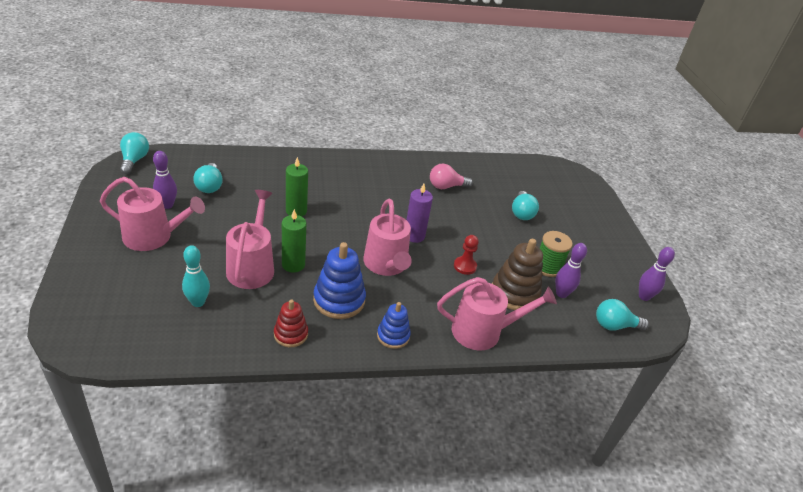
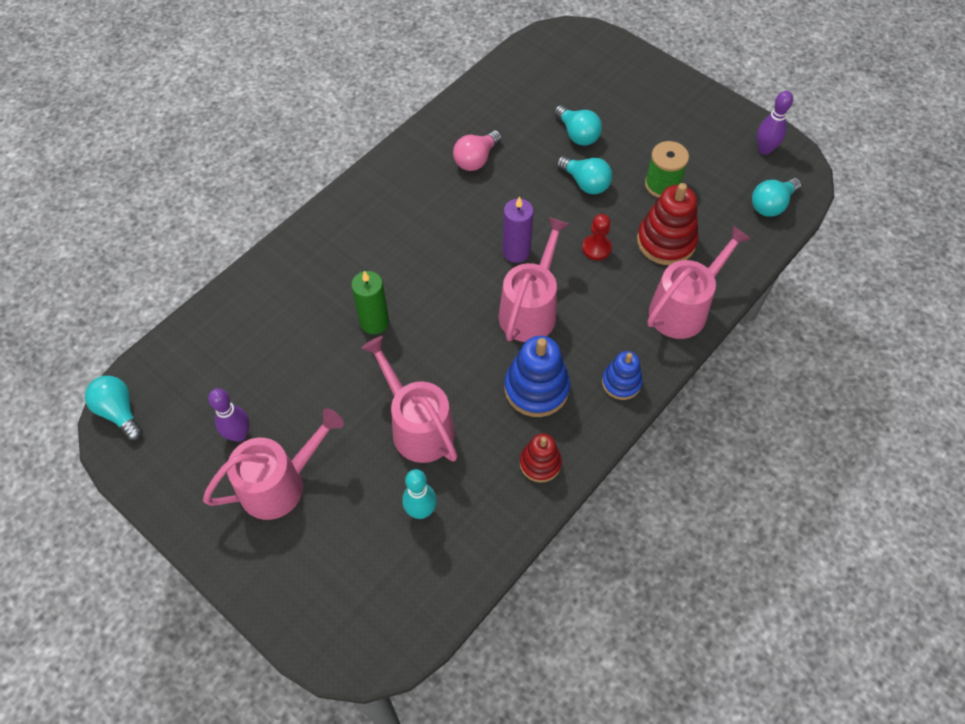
camera: 35 degrees left, 20 degrees up
(209, 186) = (248, 370): turquoise light bulb -> turquoise light bulb (585, 183)
(293, 264) = (451, 388): green candle -> none
(386, 265) = (530, 310): pink watering can -> pink watering can turned 105 degrees counterclockwise
(514, 293) = (666, 241): brown stacking toy -> red stacking toy
(561, 294) = (701, 207): purple bowling pin -> none

